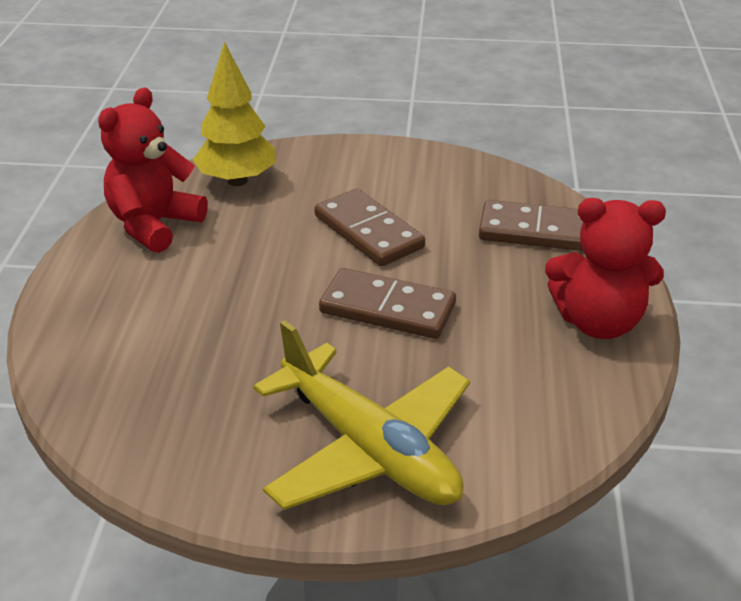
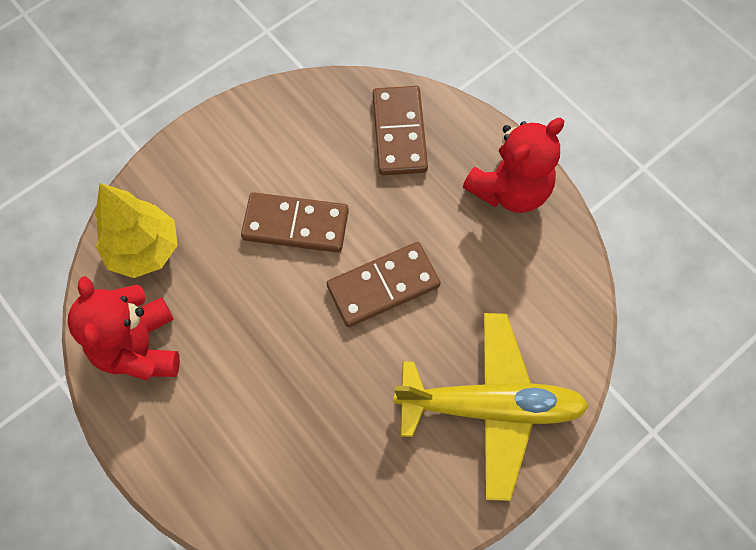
camera: 45 degrees left, 30 degrees up
(537, 231) = (399, 133): brown domino -> brown domino turned 60 degrees counterclockwise

